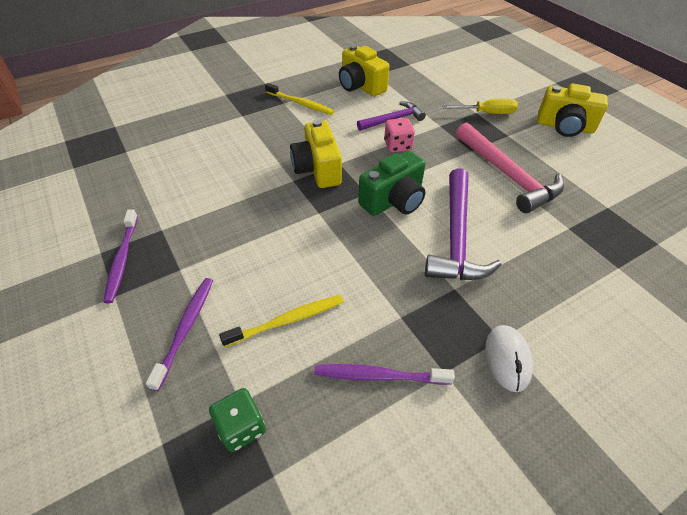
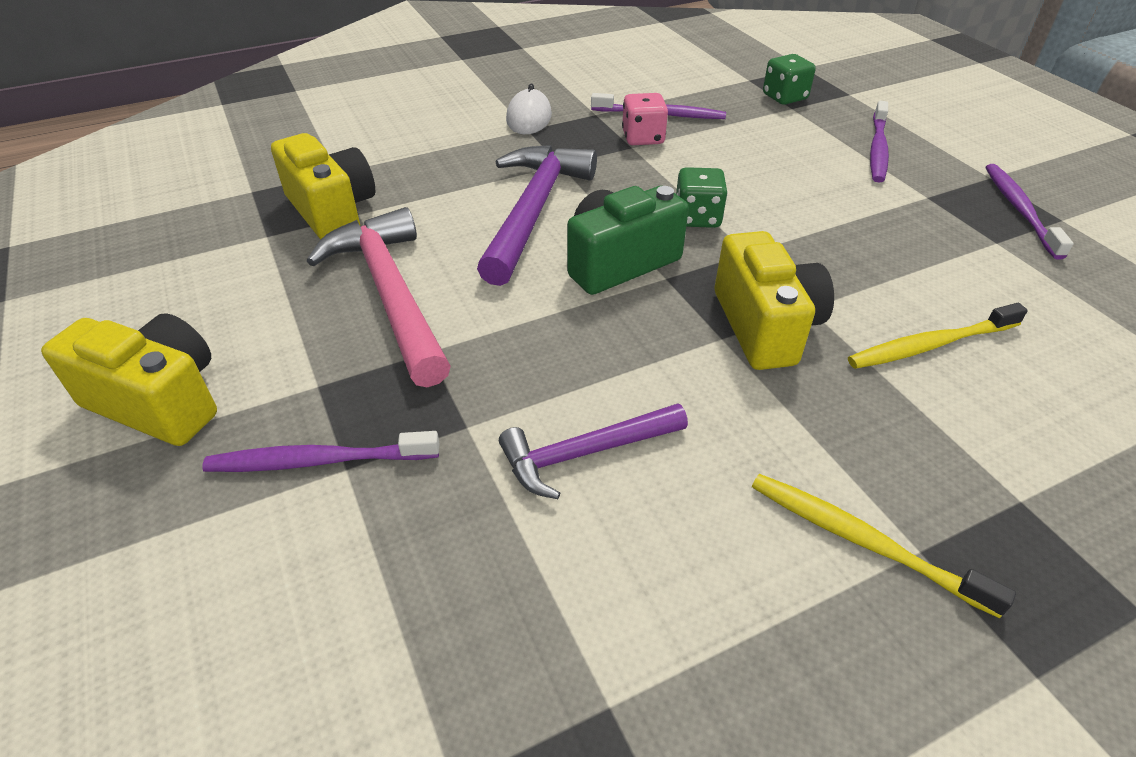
camera: 175 degrees left, 5 degrees down
(288, 320) = (762, 149): yellow toothbrush -> yellow toothbrush (929, 345)
(347, 238) = (697, 217): none -> green dice
(360, 86) = (672, 624): yellow camera -> yellow camera (332, 211)
(397, 146) = (589, 372): pink dice -> pink dice (643, 138)
(487, 113) = (318, 461): yellow screwdriver -> purple toothbrush

